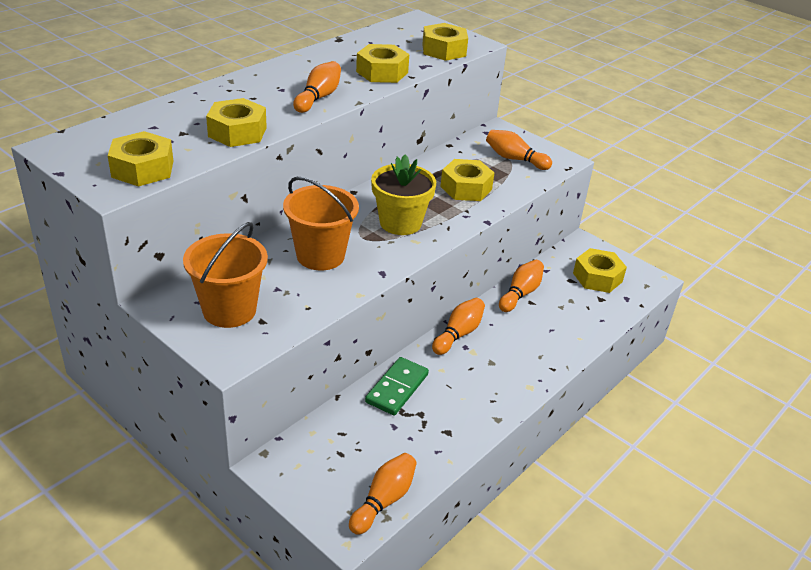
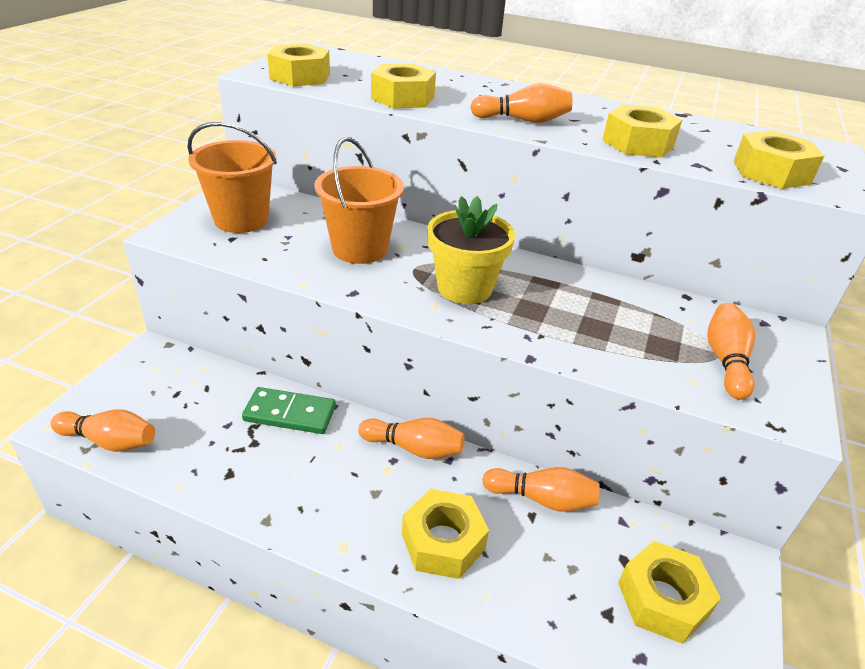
camera: 70 degrees right, 0 degrees up
(466, 188) = (595, 326): yellow nut -> yellow nut (443, 542)

